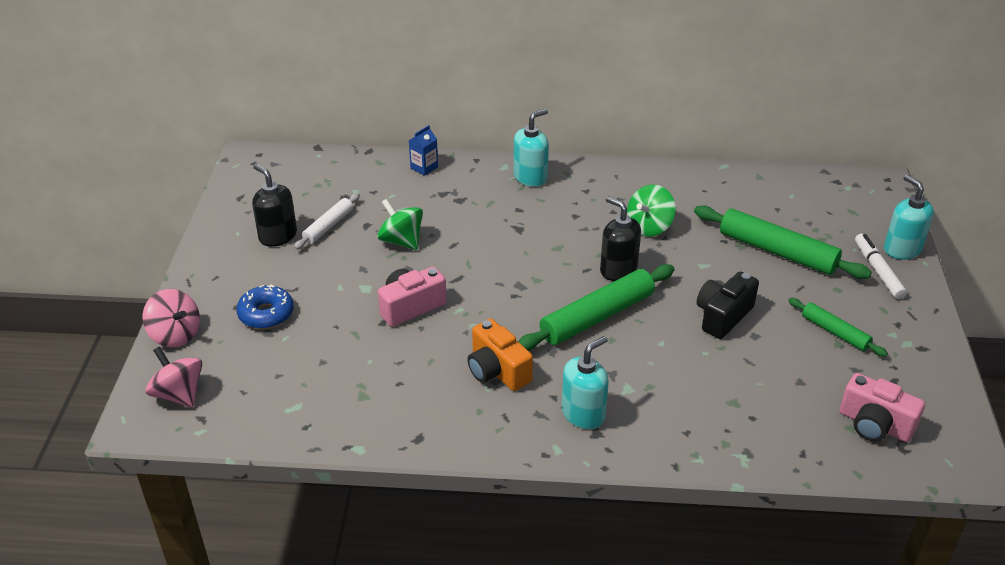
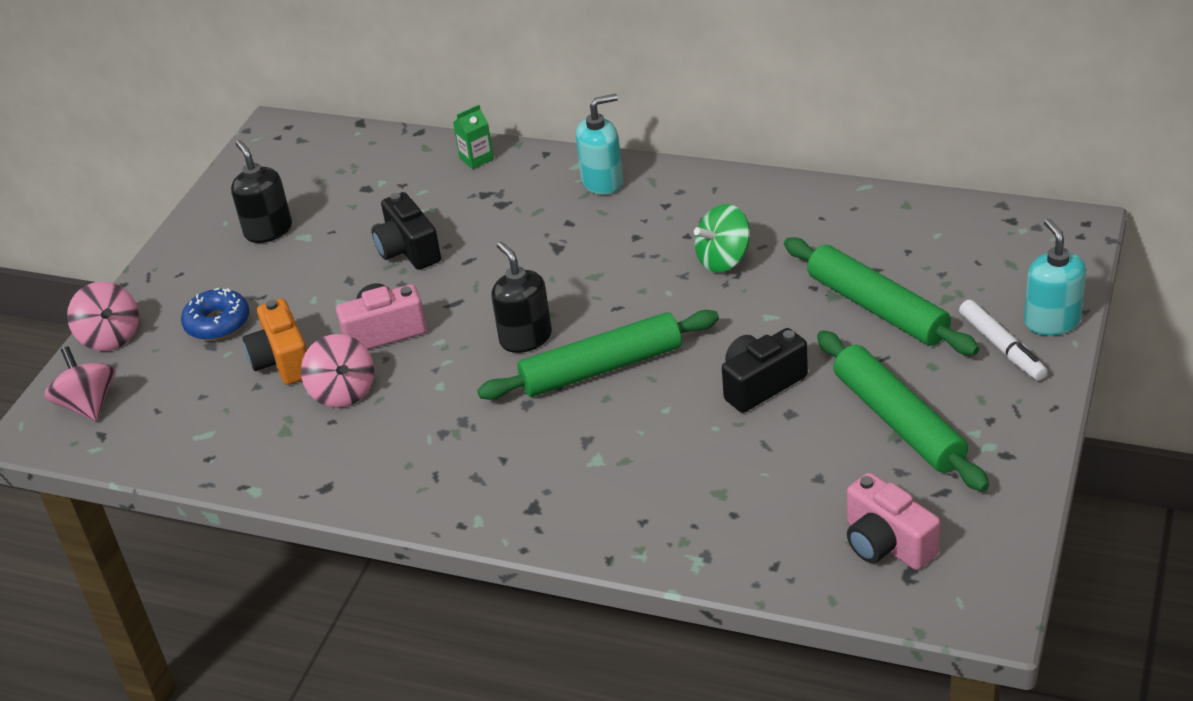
camera: 20 degrees right, 0 degrees up
(328, 226) = (331, 224): white rolling pin -> none
(398, 358) = (343, 392): none -> pink spinning top
(401, 241) = (408, 250): green spinning top -> black camera
(424, 167) = (476, 159): blue carton -> green carton
(497, 370) = (450, 420): orange camera -> orange camera (282, 360)
(583, 414) = (528, 484): turquoise soap dispenser -> none
(618, 269) = (656, 311): black soap dispenser -> black soap dispenser (525, 338)
(834, 332) = (898, 421): green rolling pin -> green rolling pin, size x1.79
(878, 271) = (1001, 347): white marker -> white marker turned 150 degrees clockwise

